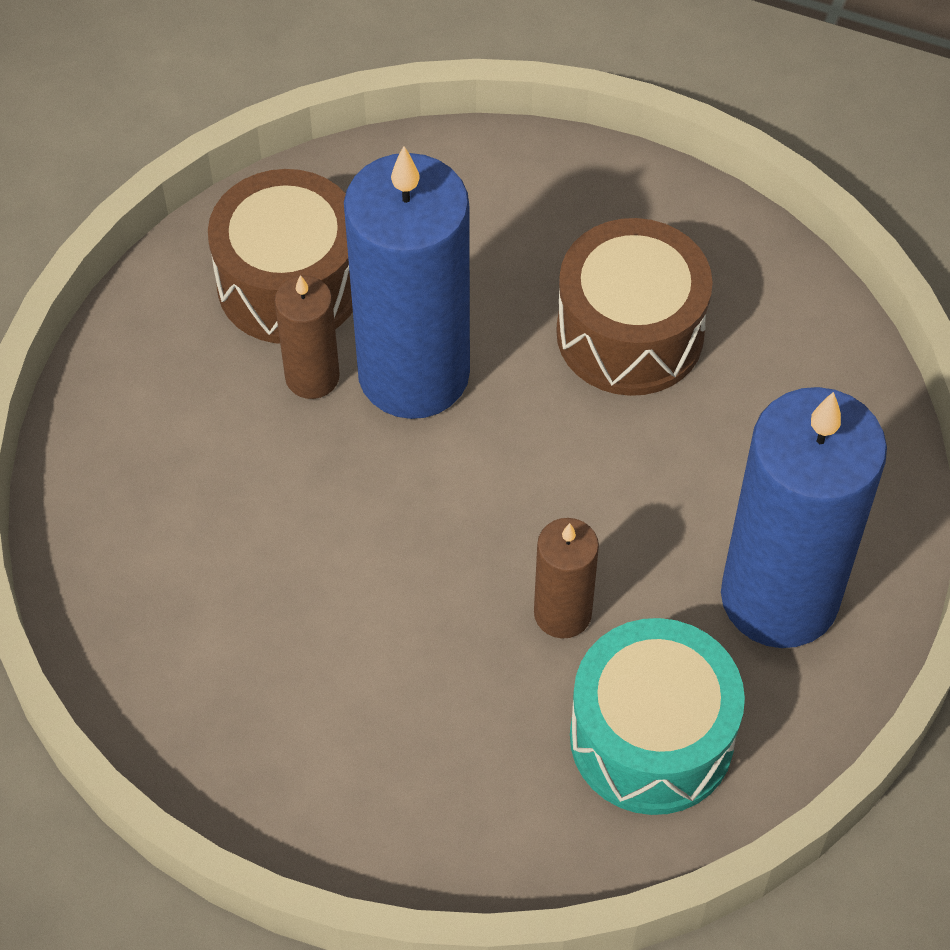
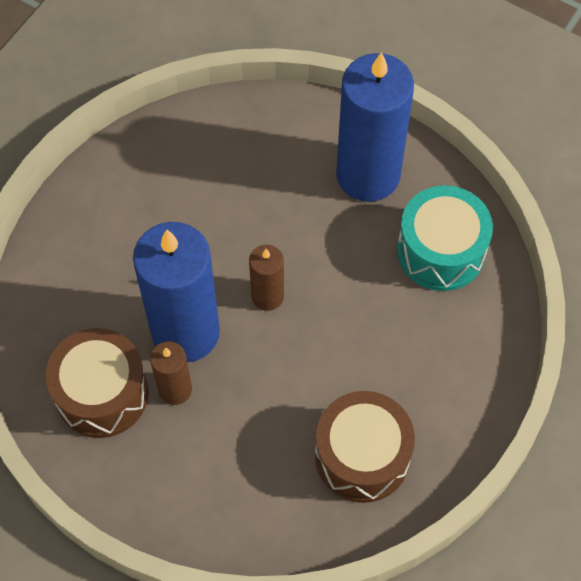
camera: 80 degrees left, 5 degrees up
(562, 613) = (360, 280): brown candle -> brown candle (267, 296)
(630, 333) = (184, 213): brown drum -> brown drum (362, 456)

